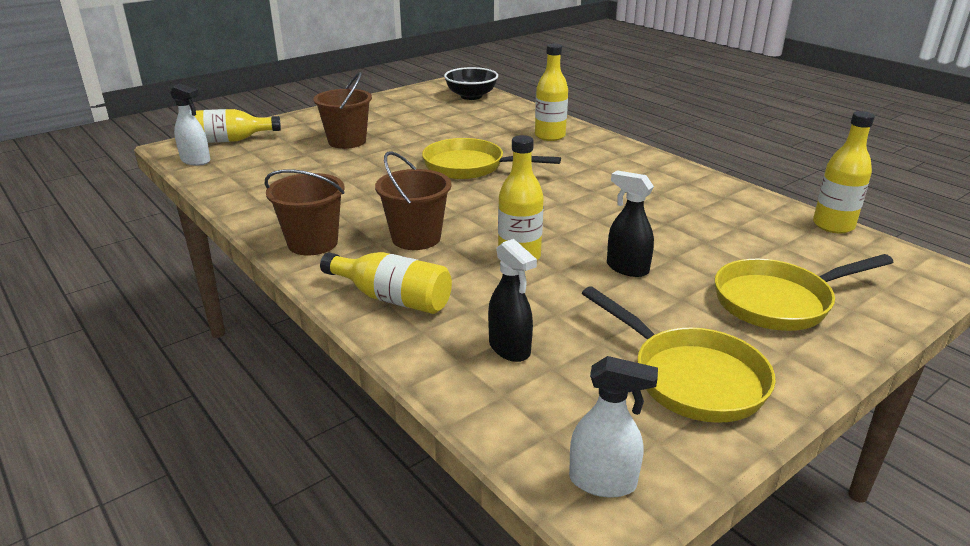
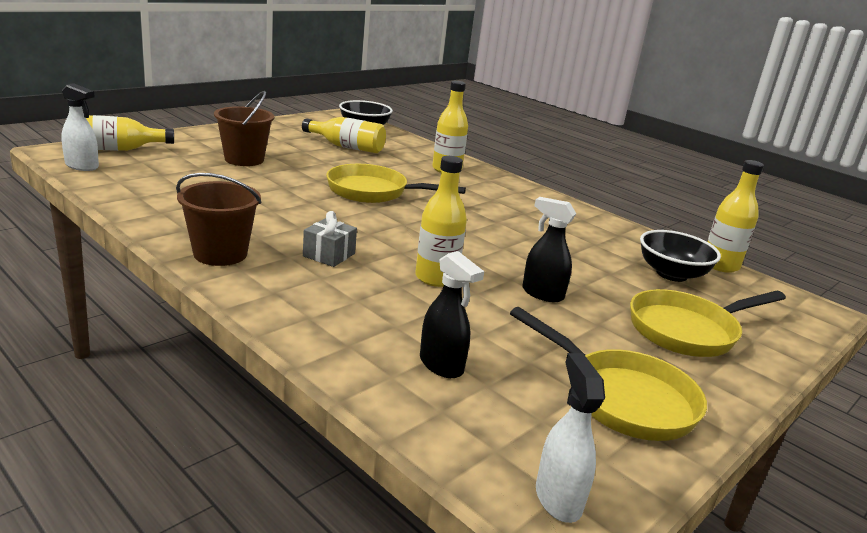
camera: 10 degrees left, 5 degrees down
(392, 298) = (312, 312): yellow bottle -> yellow bottle (347, 147)
(416, 238) = (329, 255): brown bucket -> grey gift
(603, 482) = (558, 498): white spray bottle -> white spray bottle turned 105 degrees counterclockwise
(774, 239) = (671, 274): none -> black bowl

